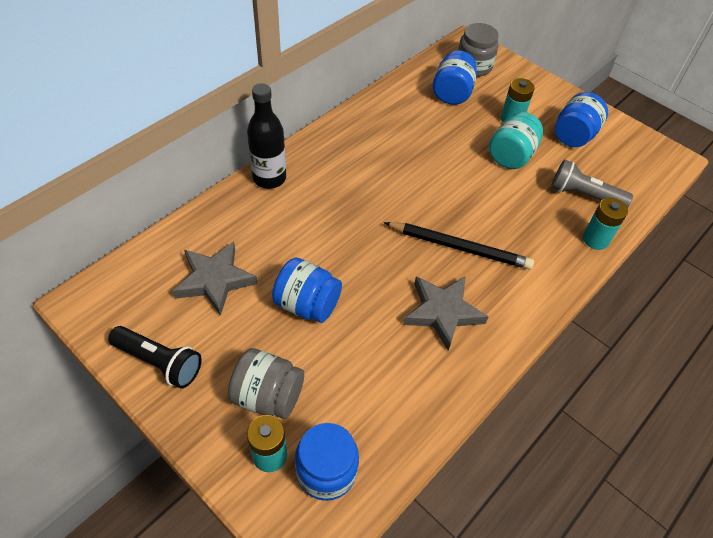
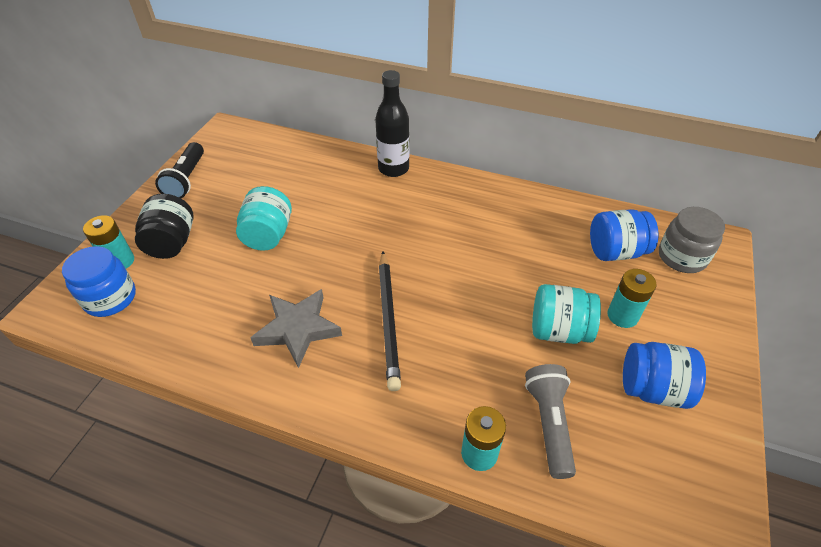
camera: 70 degrees right, 5 degrees down
(215, 280) = (270, 178): grey star -> none
(268, 396) = (172, 243): grey jar -> black jar
(307, 304) = (268, 235): blue jar -> turquoise jar

